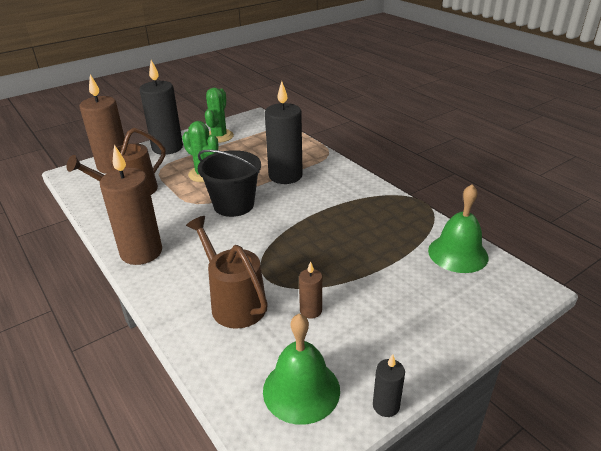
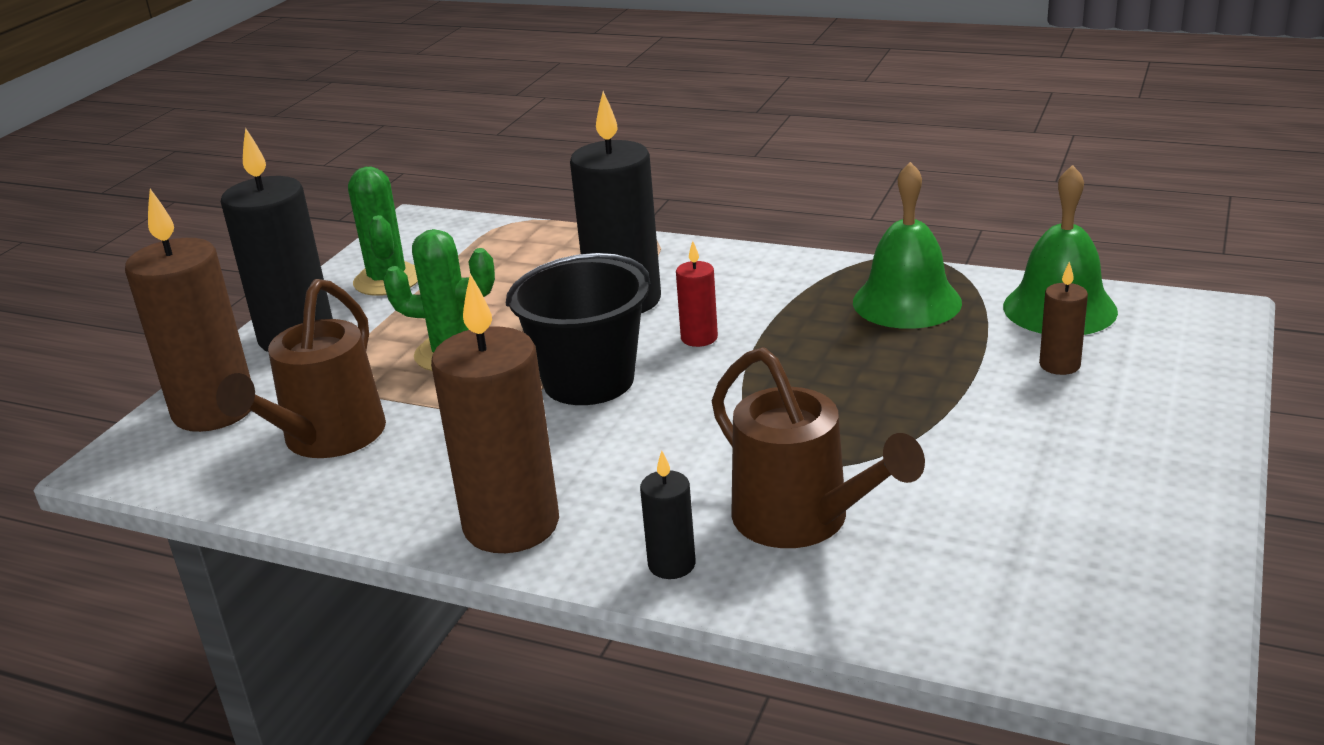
camera: 30 degrees left, 5 degrees down
(234, 302) = (803, 521): brown watering can -> brown watering can turned 150 degrees counterclockwise
(292, 203) = (699, 338): none -> red candle
(301, 390) = (1074, 582): green bell -> green bell (907, 302)
(311, 311) = (946, 476): brown candle -> brown candle (1059, 365)
(386, 406) = (1212, 541): black candle -> black candle (671, 564)

